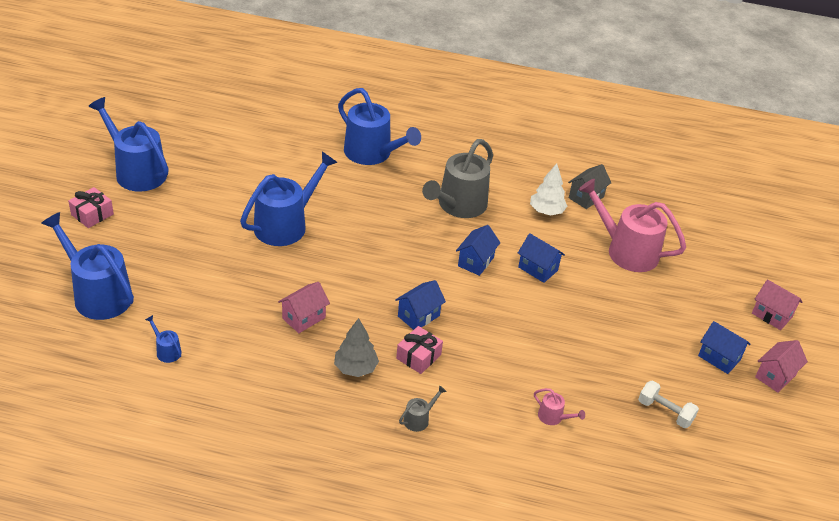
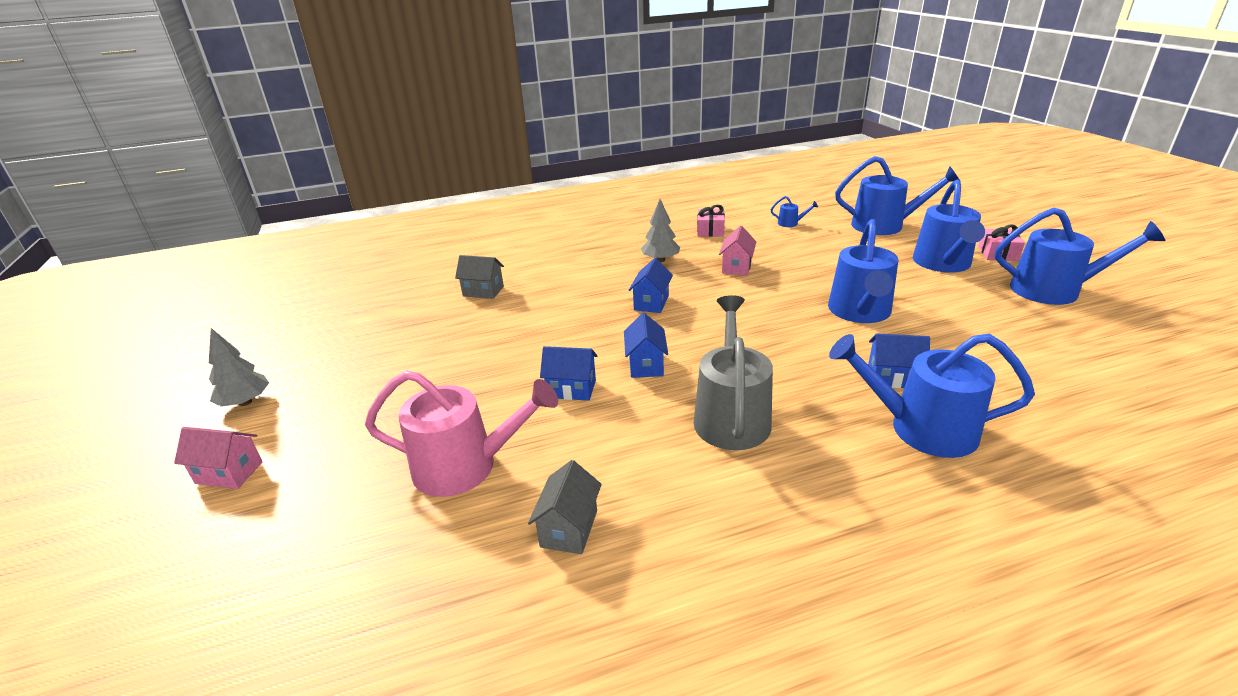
camera: 155 degrees right, 10 degrees down
(150, 229) = (943, 264): none -> blue watering can
(418, 356) = (622, 282): pink gift -> pink gift (710, 230)
(419, 419) = (586, 256): grey watering can -> none
(546, 211) = (614, 468): white tree -> none
(553, 417) = (483, 291): pink watering can -> grey house
(665, 412) = (380, 329): white dumbbell -> none
(719, 358) = (318, 392): blue house -> blue house (892, 377)
(775, 376) = (245, 402): pink house -> grey tree

